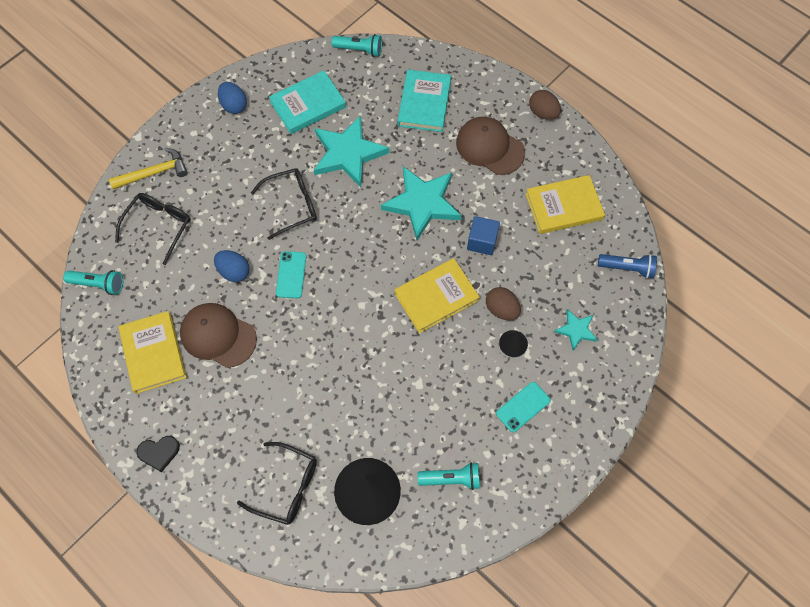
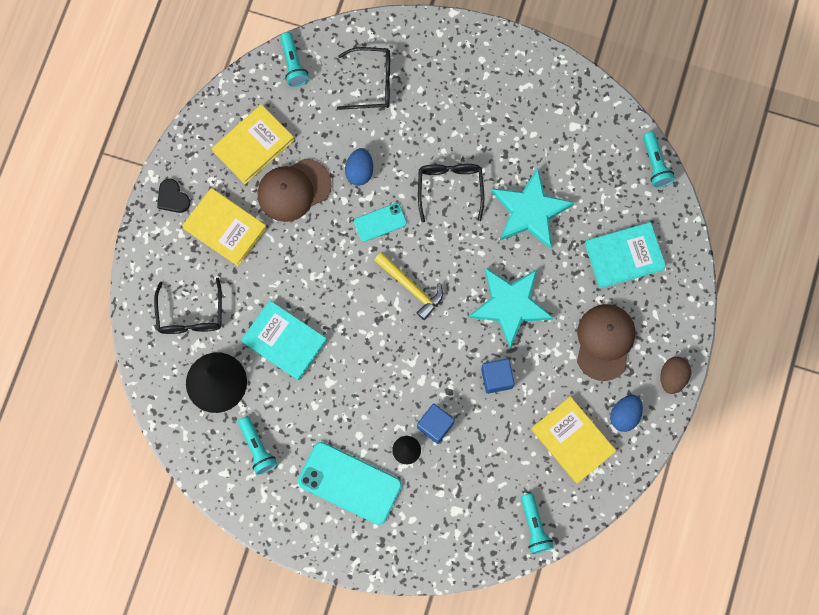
camera: 65 degrees right, 10 degrees up
(154, 172) = (423, 48): yellow hammer -> yellow hammer (411, 287)
(218, 336) = (294, 190): brown cap -> brown cap turned 120 degrees counterclockwise
(234, 105) = (530, 80): blue egg -> blue egg (624, 415)
(292, 205) = (450, 188): black glasses -> black glasses turned 135 degrees counterclockwise
(308, 105) = (565, 147): turquoise book -> turquoise book (284, 341)
(436, 297) = (419, 361): yellow book -> yellow book (225, 228)
(501, 309) = (435, 425): brown egg -> blue cube
(523, 407) = (349, 483): turquoise phone -> turquoise phone, size x1.88
(576, 330) = (446, 502): turquoise star -> none
(627, 268) = (534, 527): blue flashlight -> turquoise flashlight

